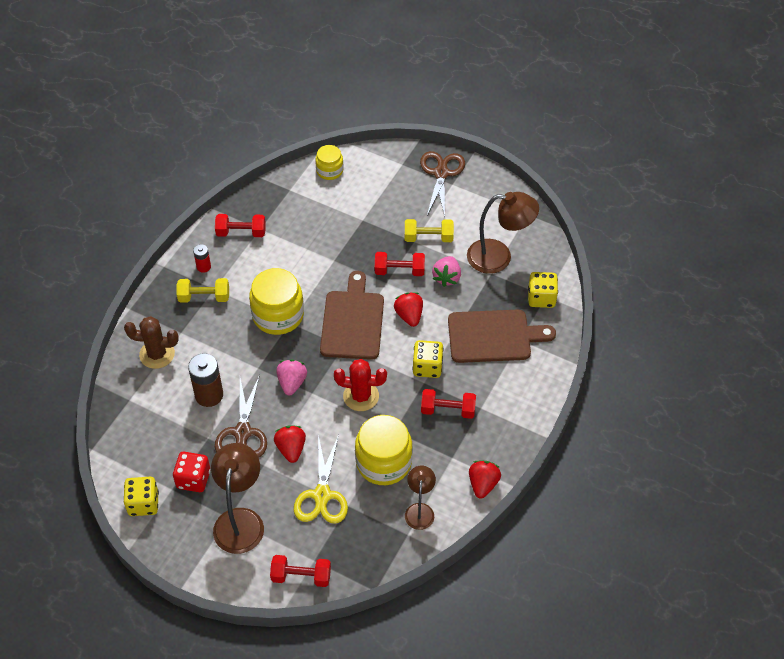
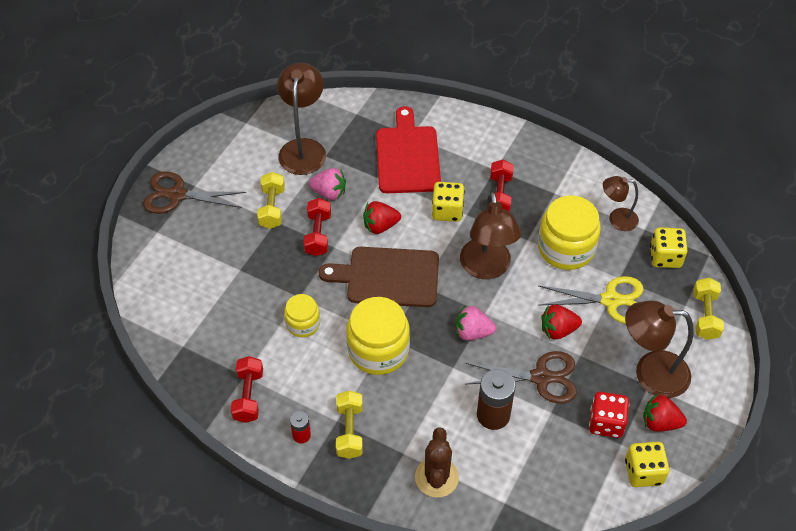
camera: 90 degrees left, 0 degrees up
(301, 576) = (705, 316): red dumbbell -> yellow dumbbell
(329, 170) = (157, 304): yellow jar -> yellow jar (303, 324)
(361, 396) = (487, 268): red cactus -> brown lamp
(483, 484) = (582, 170): red strawberry -> red strawberry (660, 422)
(493, 336) = (408, 156): brown cutting board -> red cutting board
(541, 298) = (359, 117): yellow dice -> yellow dice (665, 257)

